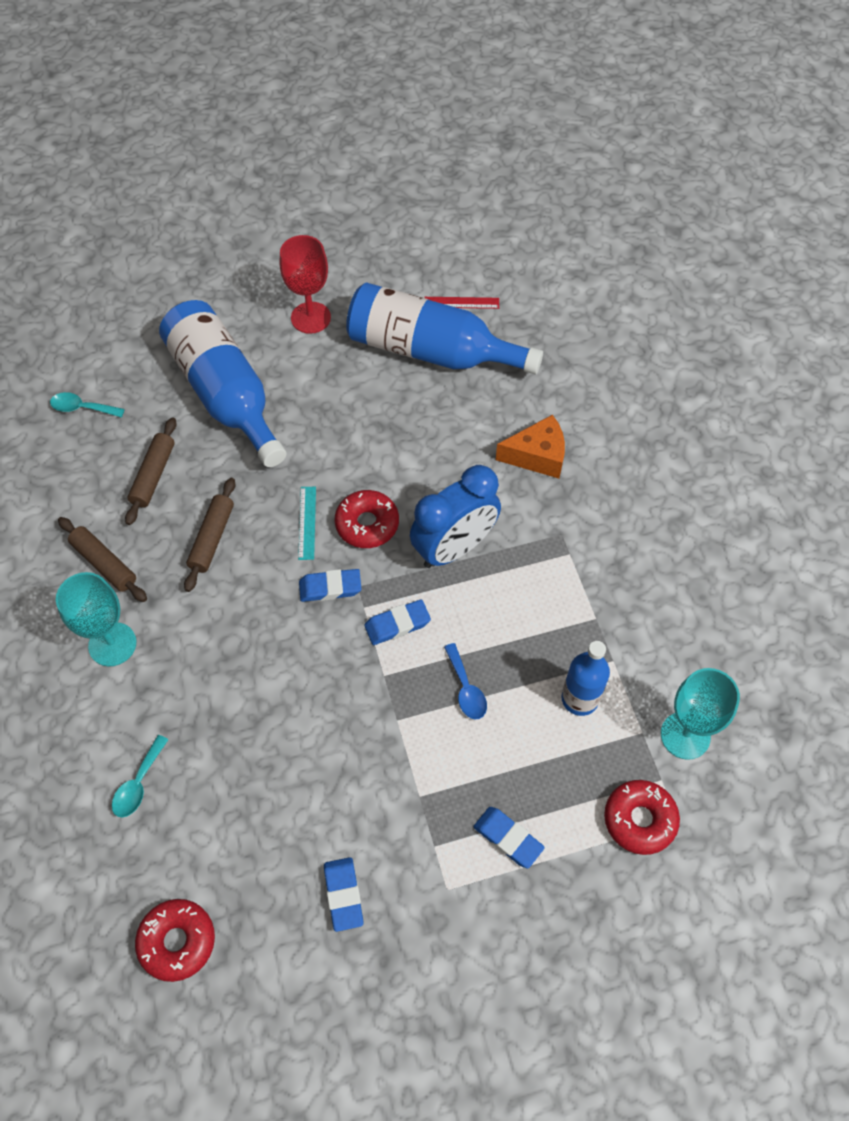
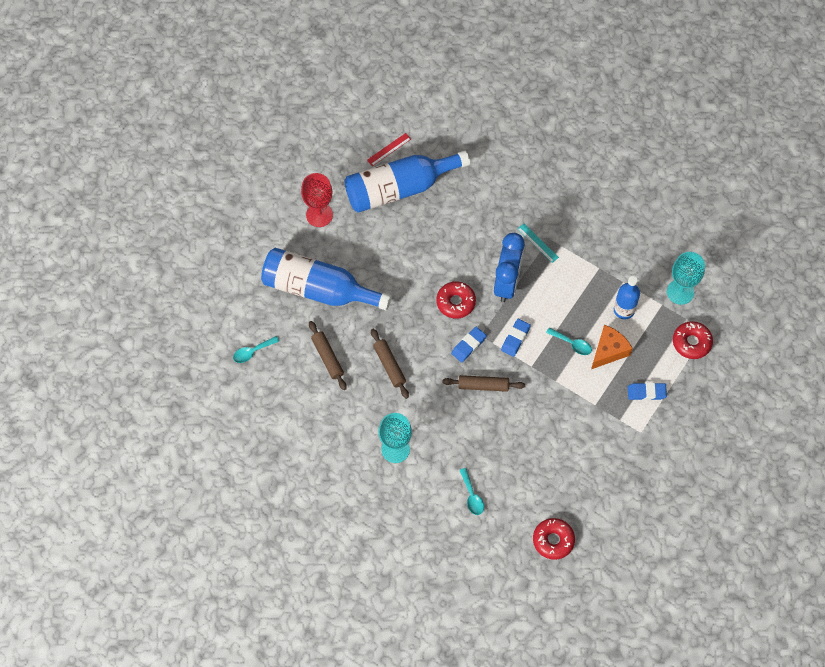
camera: 40 degrees left, 5 degrees up
(104, 563) = (350, 417): brown rolling pin -> brown rolling pin (483, 385)
(307, 522) = (427, 323): turquoise ruler -> turquoise ruler (538, 243)
(343, 895) = (602, 468): blue eraser -> none
(466, 689) = (572, 344): blue spoon -> turquoise spoon
(537, 456) = (503, 207): orange cheese -> orange cheese (609, 351)

